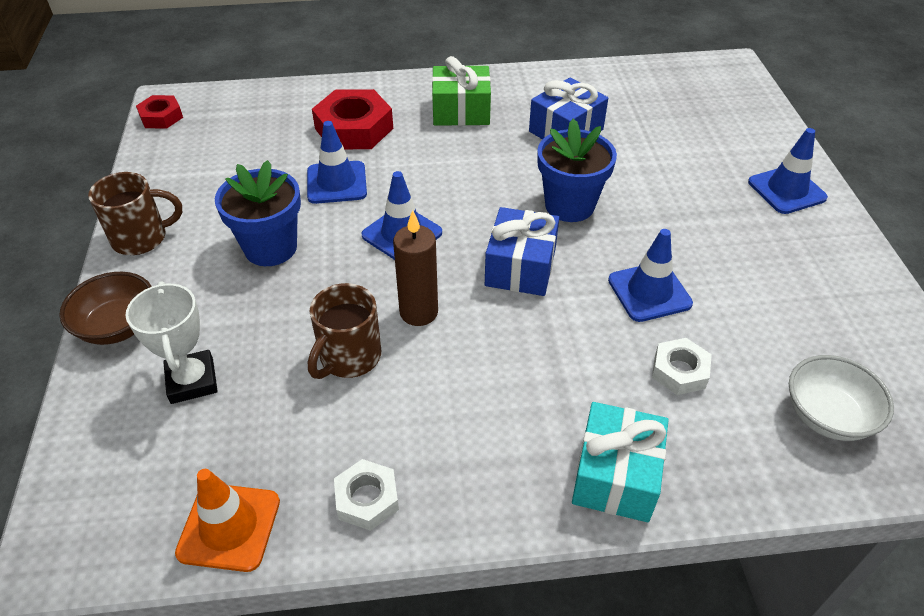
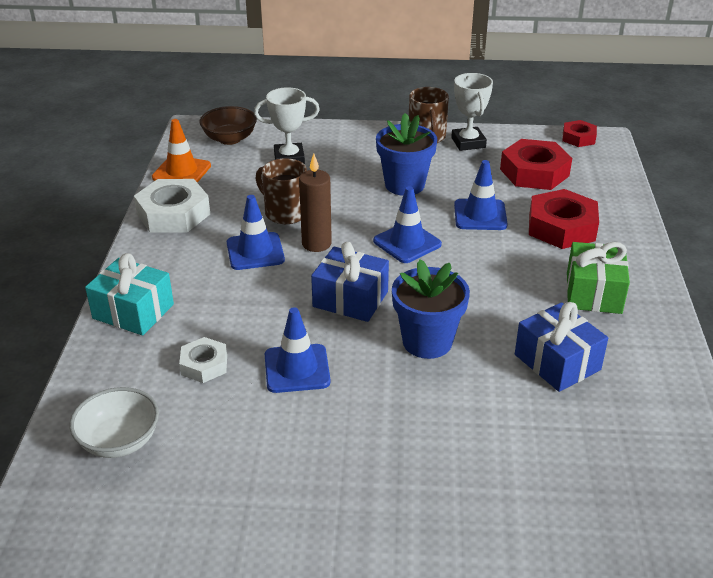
camera: 100 degrees right, 10 degrees down
(118, 326) = (344, 134): brown bowl -> brown bowl (230, 139)
(162, 200) = (468, 142): none -> white trophy
(241, 147) = (534, 172): none -> red nut
(367, 499) = (173, 214): white nut -> white nut, size x1.76
(786, 190) = (425, 527): blue traffic cone -> blue traffic cone (255, 251)

